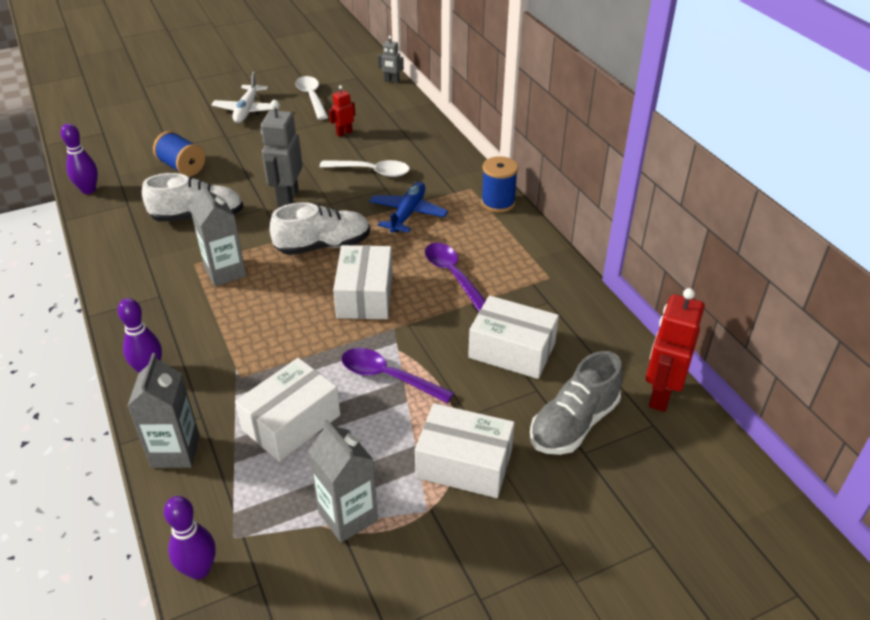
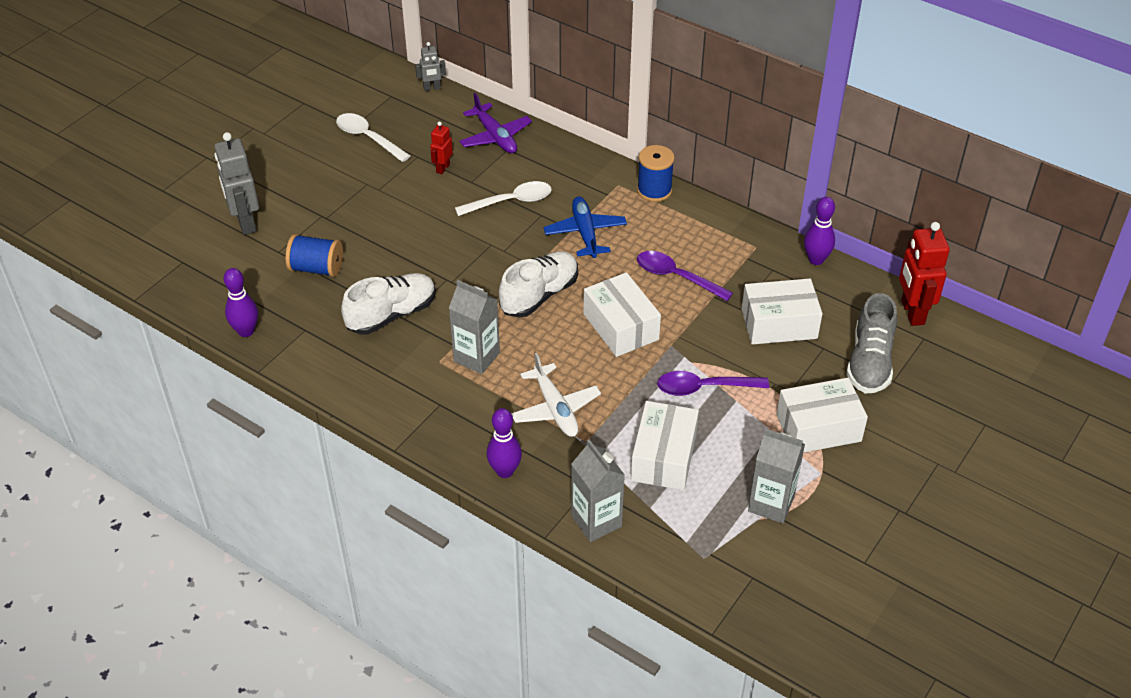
camera: 30 degrees left, 5 degrees up
(199, 569) = (702, 590): purple bowling pin -> purple bowling pin (816, 259)
(247, 110) = (314, 178): white plane -> white plane (555, 409)
(287, 198) = (458, 260): grey robot -> grey robot (245, 223)
(406, 125) = (495, 137): none -> purple plane

